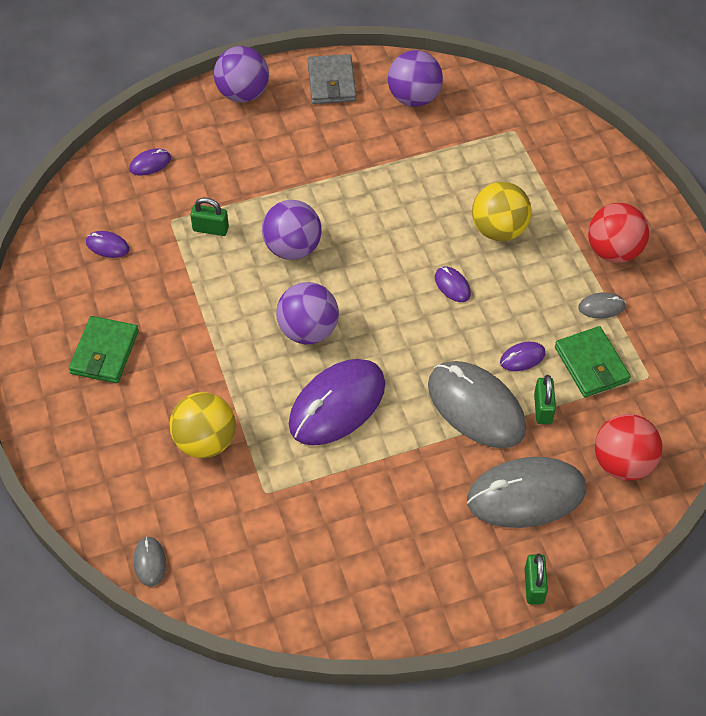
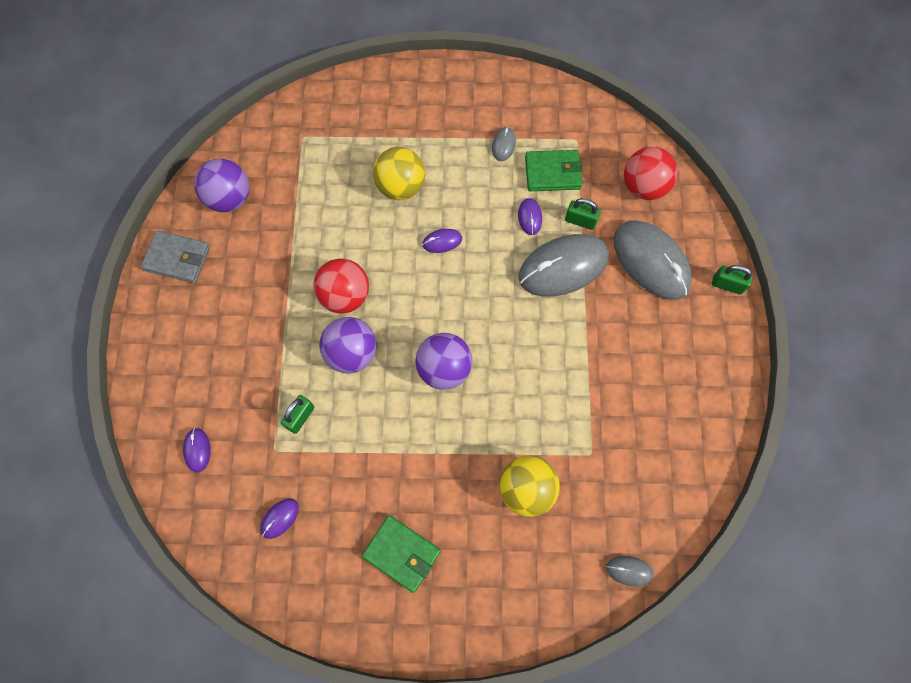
camera: 70 degrees left, 15 degrees up
(243, 93) = (152, 339): purple ball -> none
(337, 404) = (526, 370): purple mouse -> none
(526, 495) = (651, 261): grey mouse -> grey mouse turned 45 degrees counterclockwise
(613, 251) = (455, 116): red ball -> red ball (345, 296)

